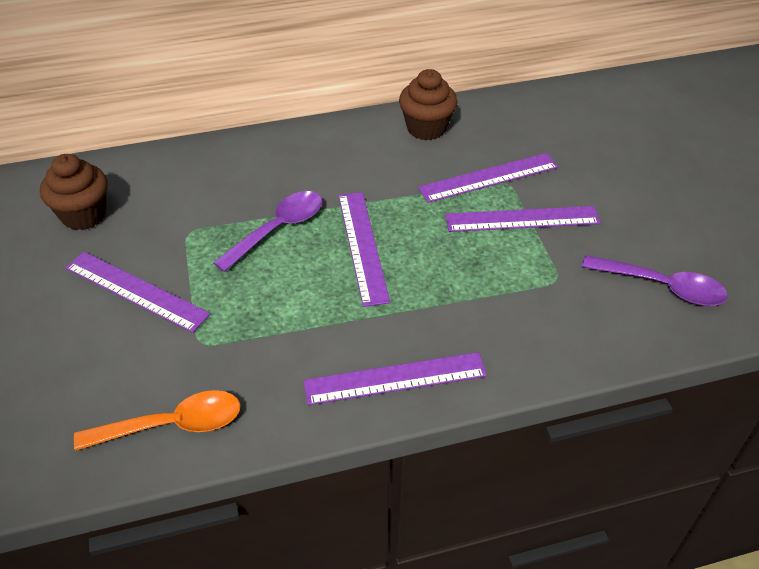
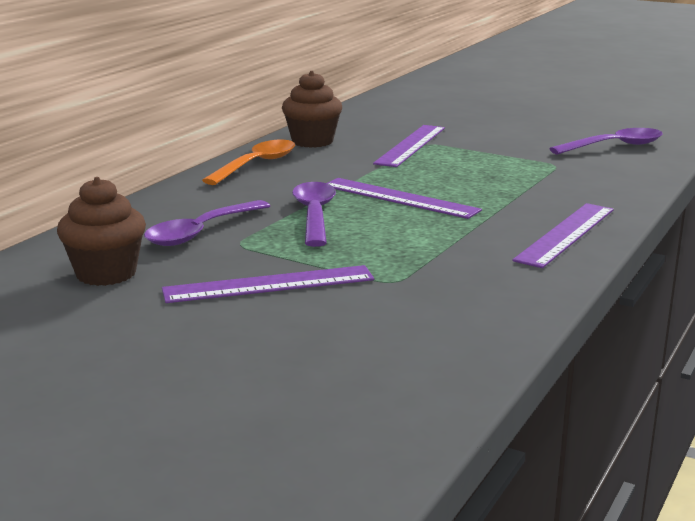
camera: 45 degrees left, 25 degrees down
(172, 425) = (474, 321): orange spoon -> orange spoon (257, 165)
(188, 204) = (201, 232): none -> purple spoon
(522, 219) = (475, 152): purple ruler -> none

